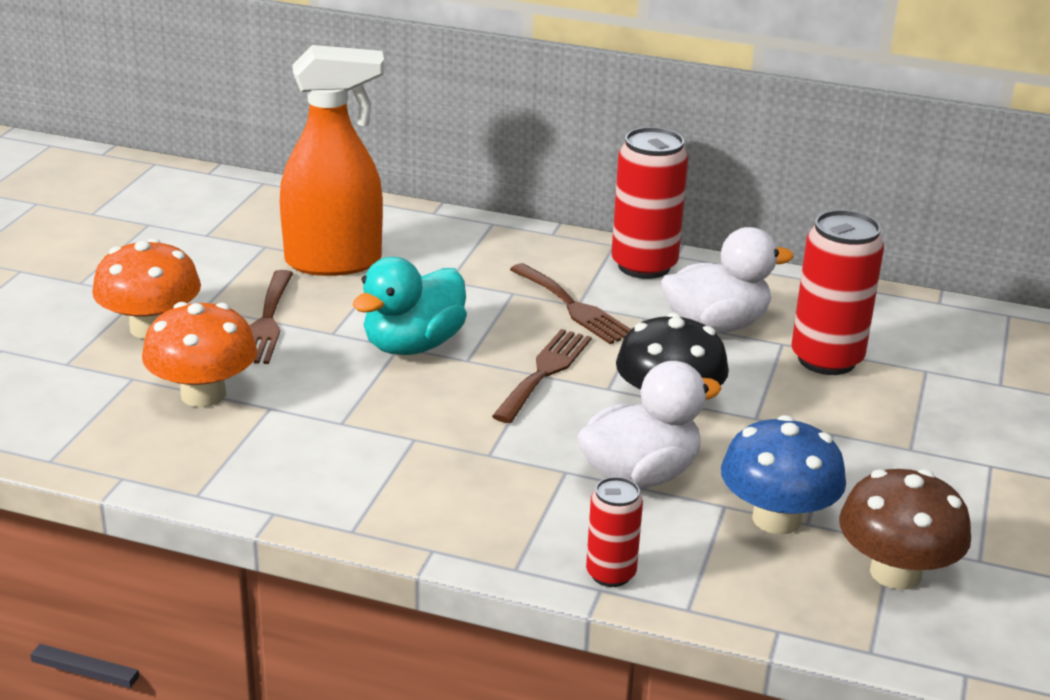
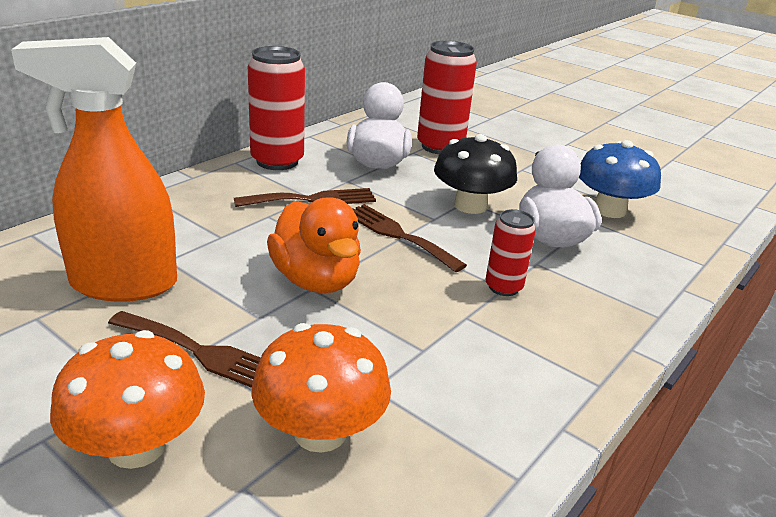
camera: 70 degrees left, 0 degrees up
(334, 262) = (123, 284): orange spray bottle -> orange spray bottle turned 105 degrees counterclockwise
(413, 345) = (316, 280): turquoise duck -> orange duck
(610, 574) = (666, 280): red can -> red can (503, 287)
(895, 572) = (666, 195): brown mushroom -> none

